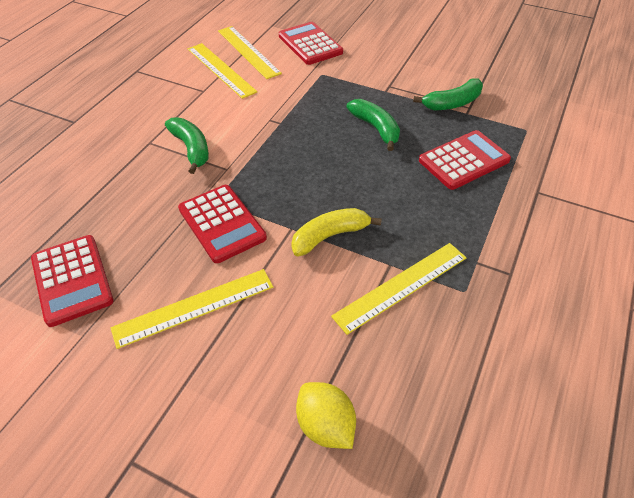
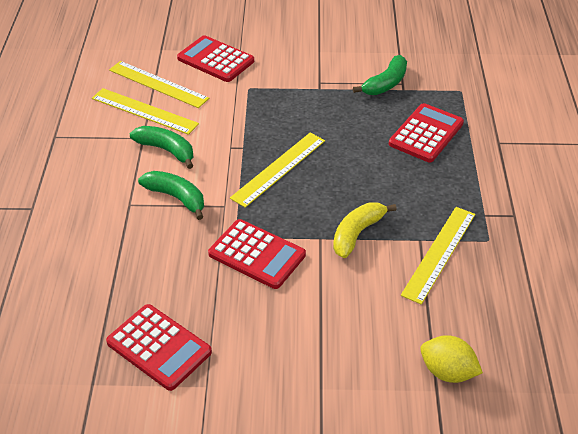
camera: 25 degrees left, 5 degrees down
(194, 307) = (285, 329): yellow ruler -> yellow ruler (278, 169)
(376, 128) = (334, 127): green banana -> green banana (166, 150)

